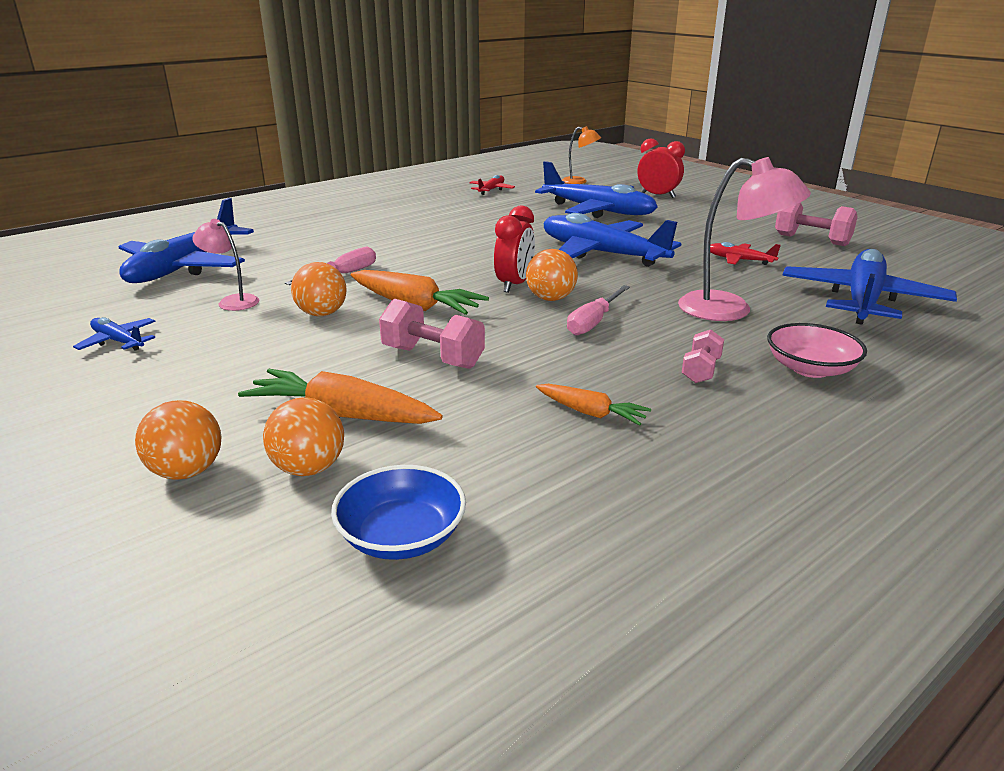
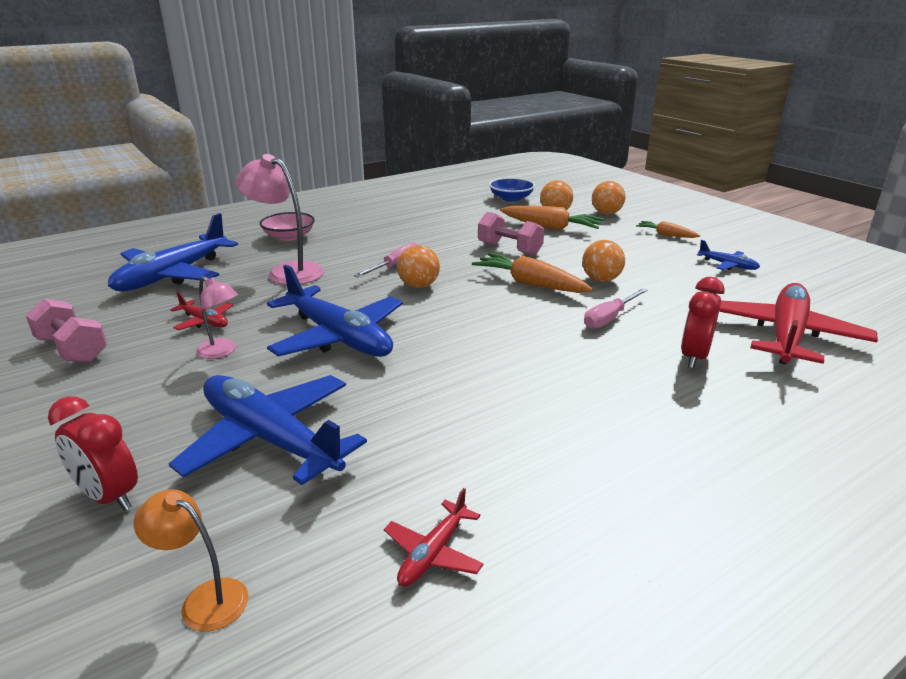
camera: 175 degrees left, 0 degrees up
(185, 267) = (786, 336): blue plane -> red plane
(232, 301) = (685, 293): pink lamp -> pink lamp (222, 352)
(514, 285) = (445, 300): red clock -> red clock (694, 357)
(590, 413) = (426, 224): orange carrot -> orange carrot (666, 235)
(701, 370) = (352, 238): pink dumbbell -> none

